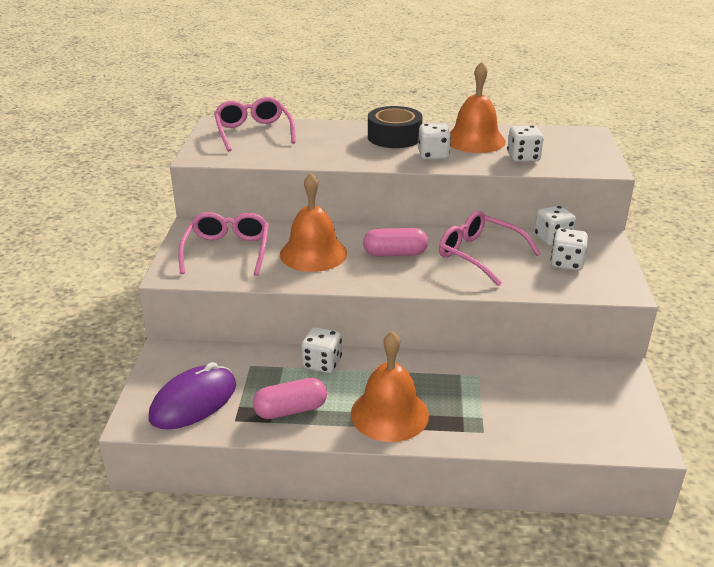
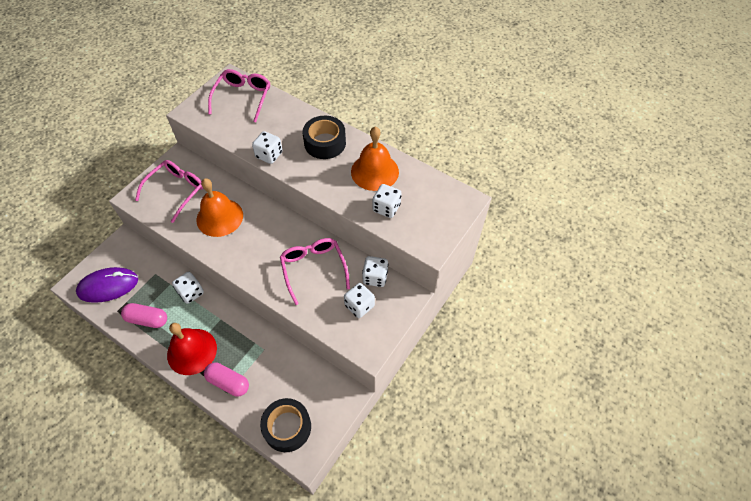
camera: 30 degrees right, 25 degrees up
(389, 414) = (192, 351): orange bell -> red bell
(395, 254) = (265, 241): pink capsule -> pink capsule (228, 382)
(433, 155) = (329, 177): white dice -> white dice (269, 155)
(594, 428) = (287, 427): none -> black tape

